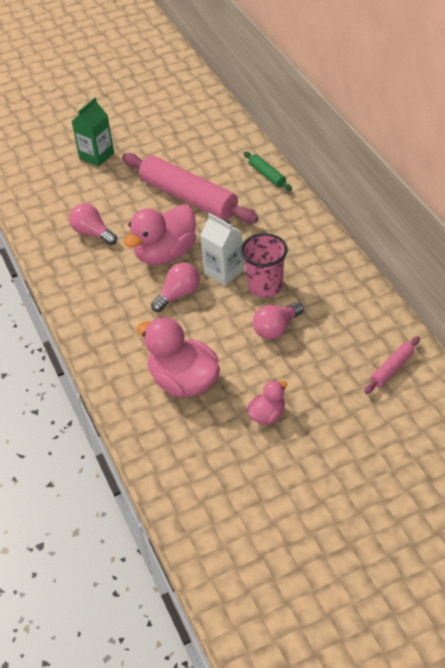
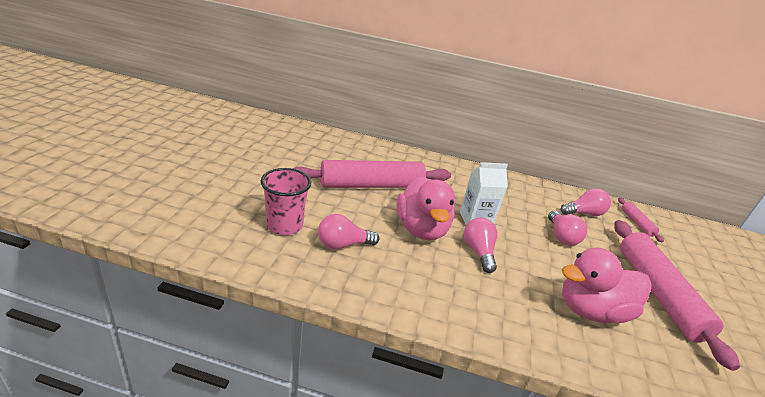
camera: 60 degrees left, 15 degrees down
(96, 156) = (249, 187): green carton -> none
(265, 286) = (511, 215): pink cup -> pink cup (284, 225)
(267, 175) = (396, 153): green rolling pin -> none
(267, 415) = (658, 293): pink duck -> pink rolling pin
(349, 327) = (584, 213): none -> pink light bulb

